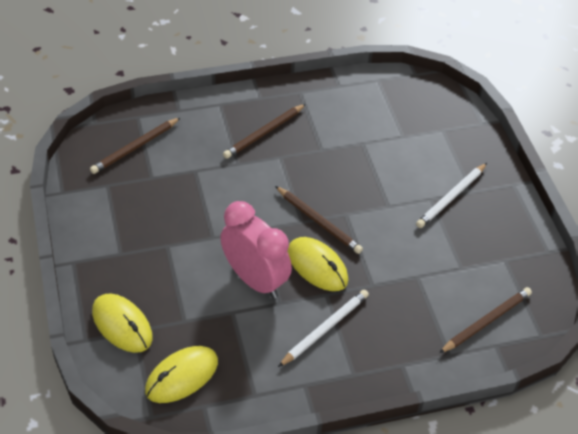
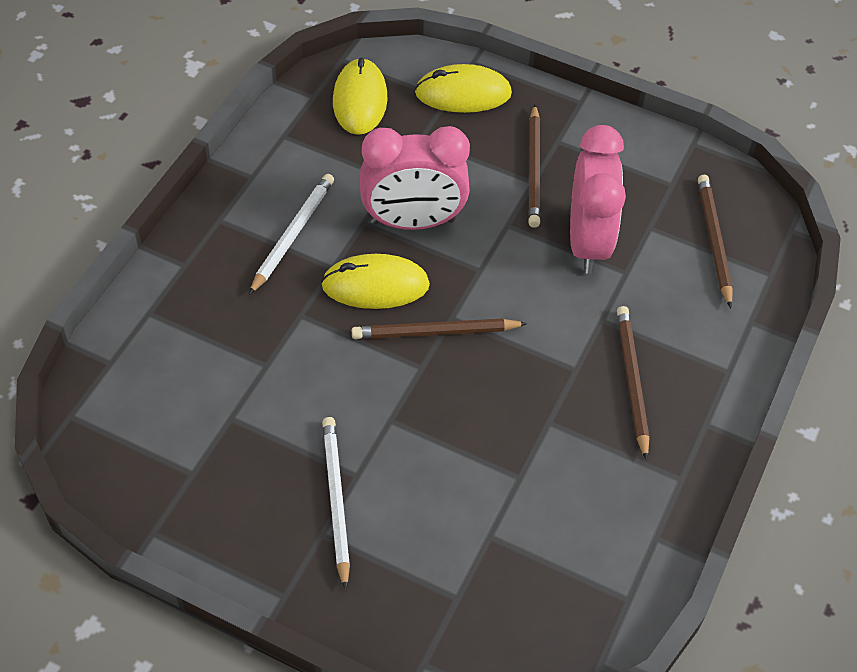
camera: 130 degrees right, 5 degrees up
(190, 196) = (587, 242): none -> pink clock
(325, 329) = (293, 235): white pencil -> white pencil turned 150 degrees counterclockwise
(486, 322) = (144, 379): brown pencil -> brown pencil (534, 169)

